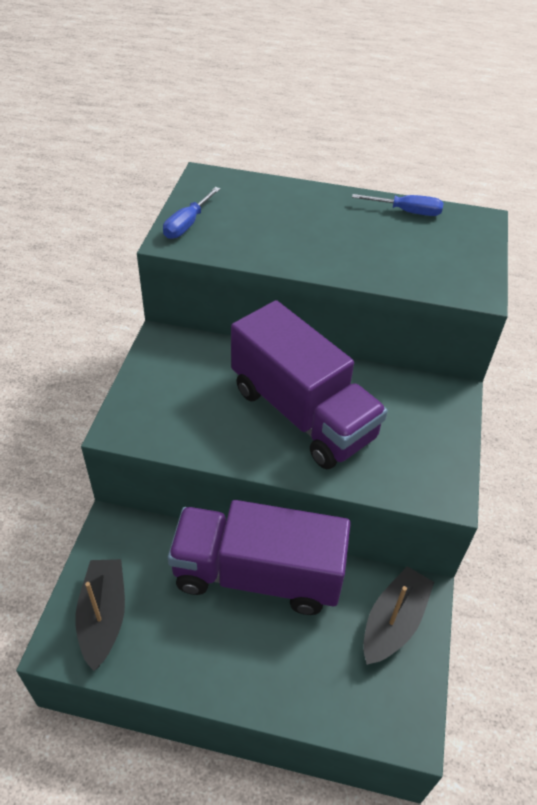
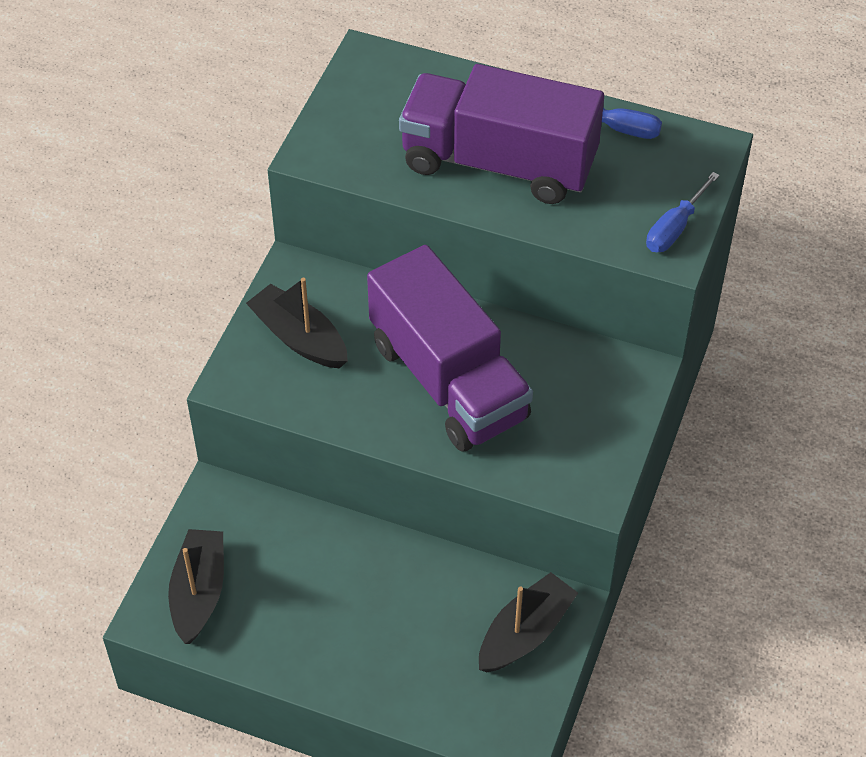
camera: 10 degrees right, 5 degrees up
(173, 389) = (299, 338): none -> black boat
(187, 224) = (333, 131): blue screwdriver -> blue screwdriver (675, 228)
(257, 575) = (378, 565): purple truck -> purple truck (498, 163)

